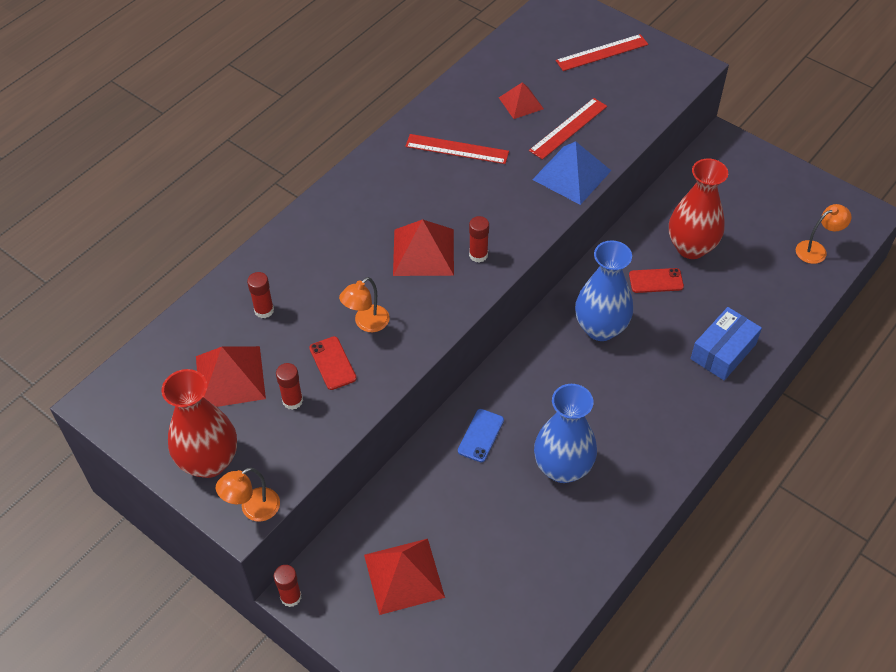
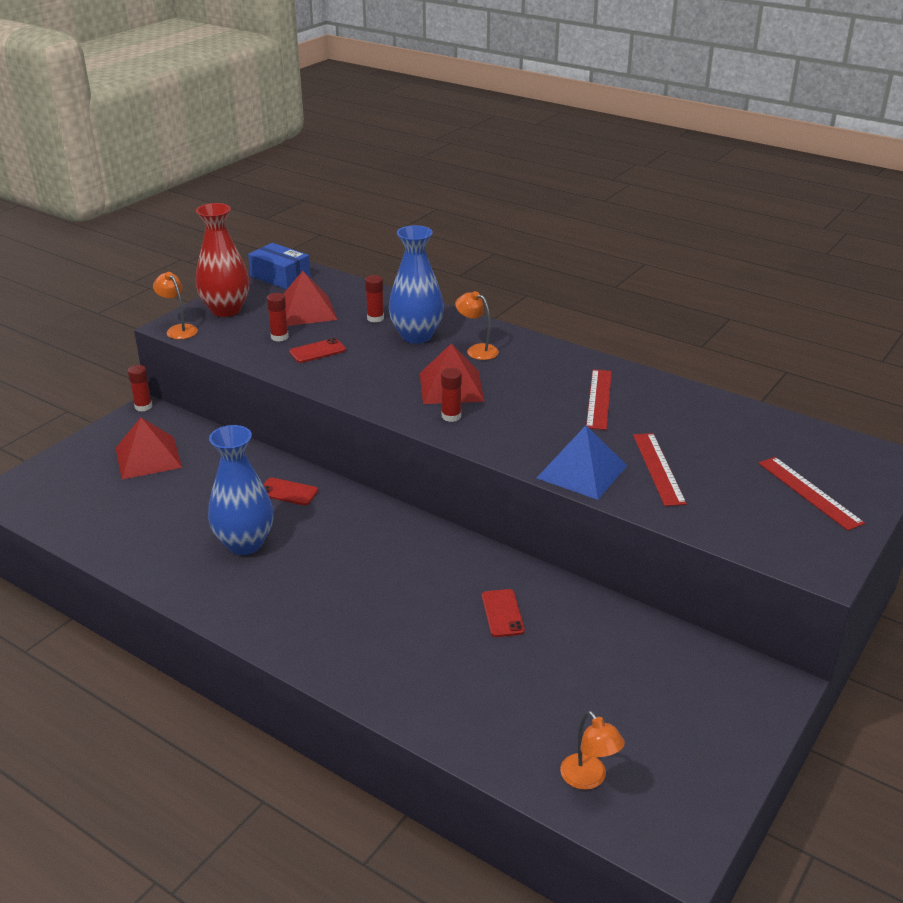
camera: 85 degrees right, 20 degrees down
(366, 323) = (361, 363): orange lamp -> orange lamp (477, 350)
(480, 435) = (288, 492): blue phone -> red phone
(521, 103) = (688, 435): red pyramid -> none
(568, 128) = (658, 468): red ruler -> red ruler turned 45 degrees clockwise
(600, 328) = (425, 568): blue vase -> blue vase (416, 336)
(691, 247) = (564, 646): red vase -> none
(723, 351) = (397, 669): blue box -> blue box (280, 277)

